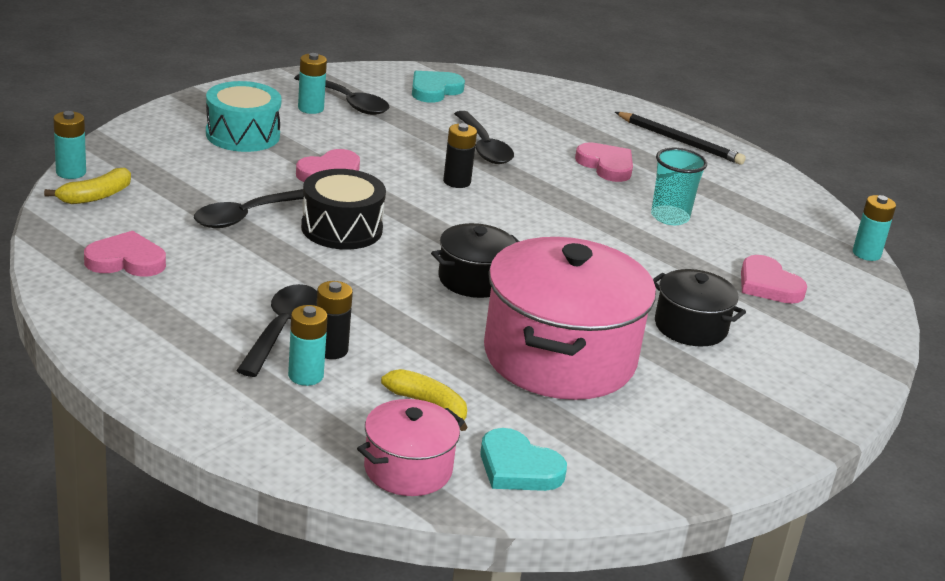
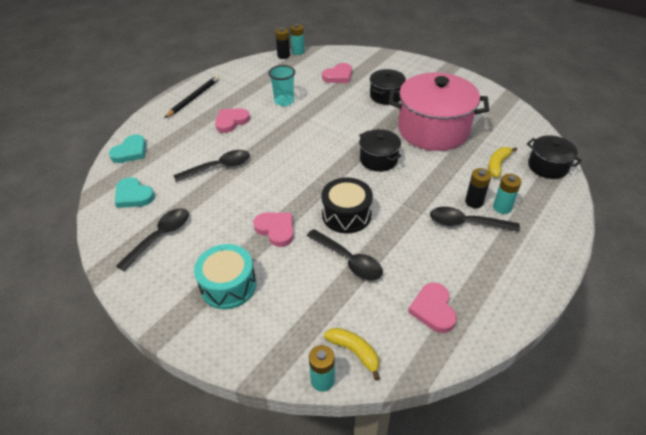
camera: 90 degrees left, 15 degrees up
(310, 108) = (174, 255): turquoise battery -> none
(408, 469) = (547, 166): pink pot -> black pot
(457, 182) = (269, 174): black battery -> black battery (283, 56)
(518, 467) = (522, 137): turquoise heart -> turquoise heart (130, 151)

